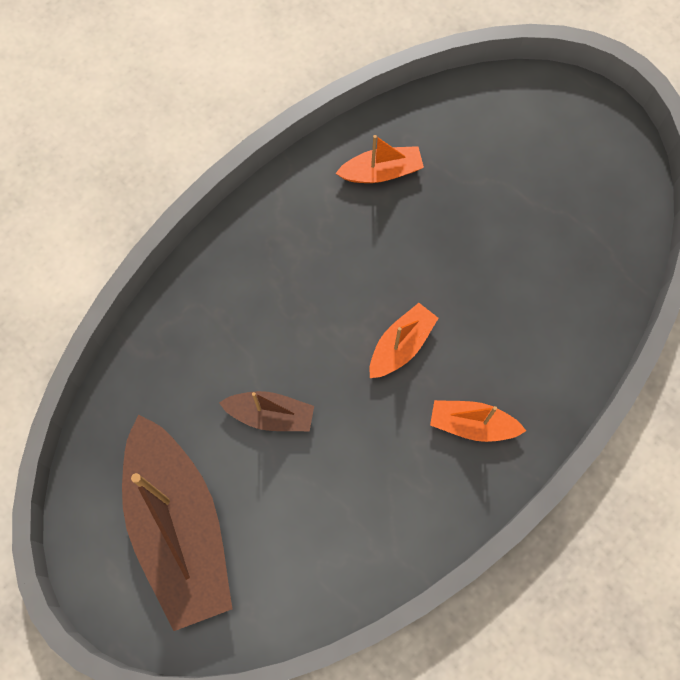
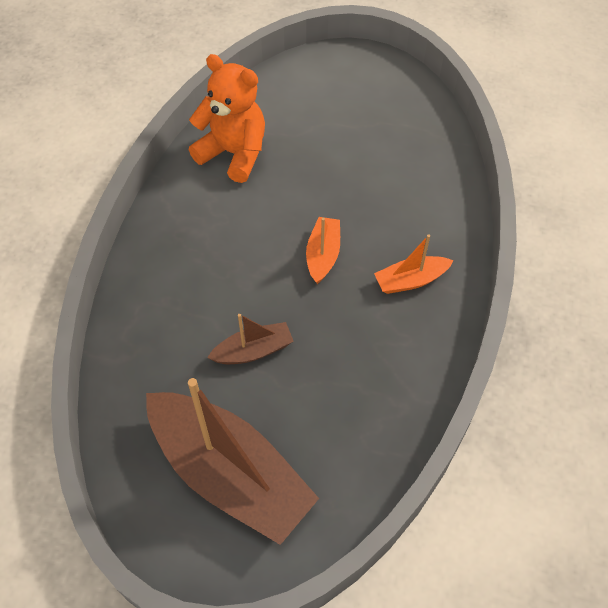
camera: 30 degrees left, 15 degrees down
(381, 172) = (234, 153): orange boat -> orange teddy bear

